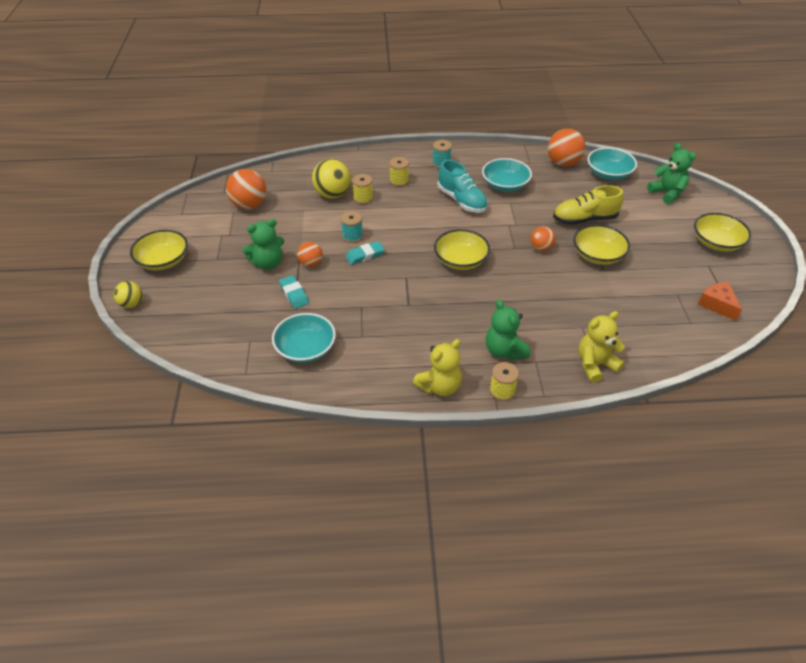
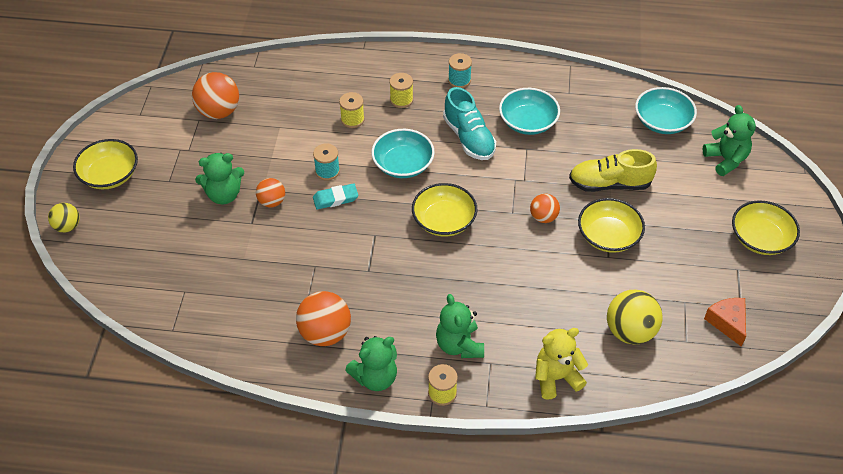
camera: 10 degrees right, 5 degrees up
(294, 294) = (244, 239): turquoise eraser -> none
(305, 348) = (242, 309): turquoise bowl -> turquoise bowl (403, 164)
(332, 194) = (318, 109): yellow ball -> yellow ball (630, 331)
(439, 386) = (375, 377): yellow teddy bear -> green teddy bear
(563, 163) = (610, 99): orange ball -> orange ball (325, 333)

